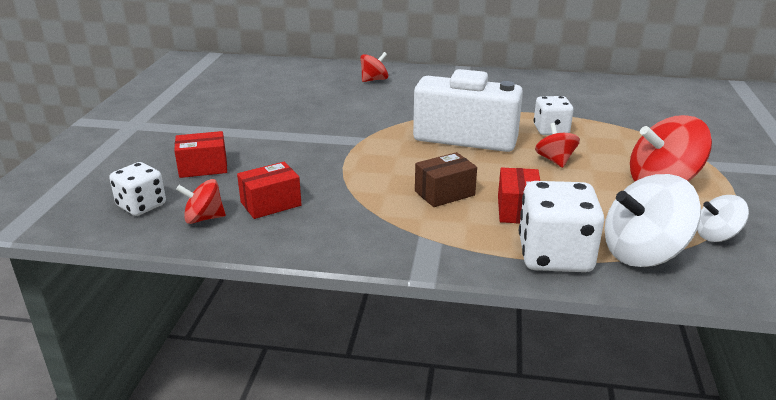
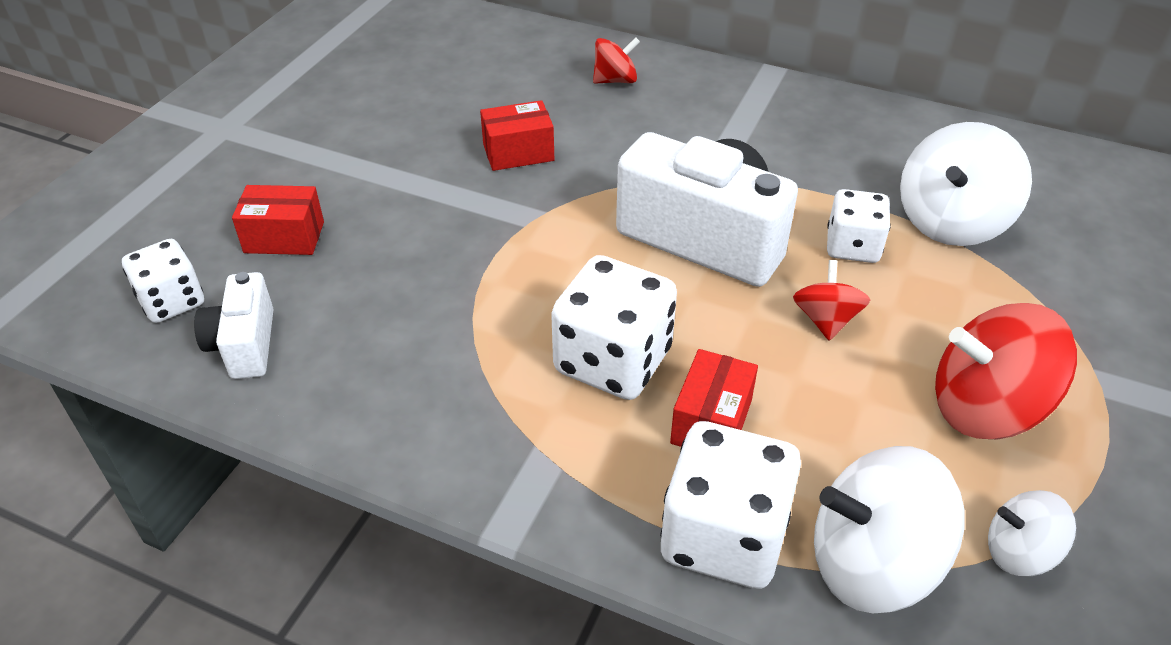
camera: 15 degrees right, 15 degrees up
(204, 218) = (244, 345): red spinning top -> white camera
(270, 204) = (347, 333): red box -> red box (518, 152)
(444, 193) = (613, 361): brown box -> white dice
(597, 114) = (951, 221): none -> white spinning top

